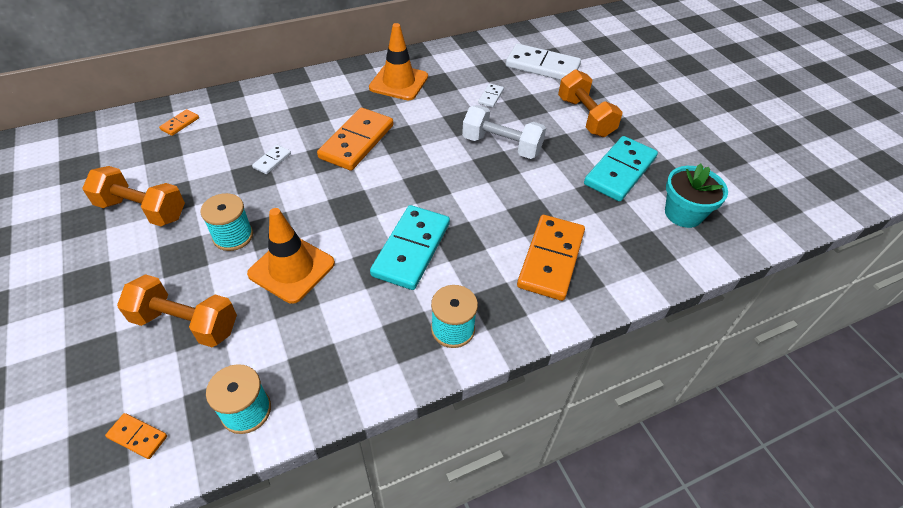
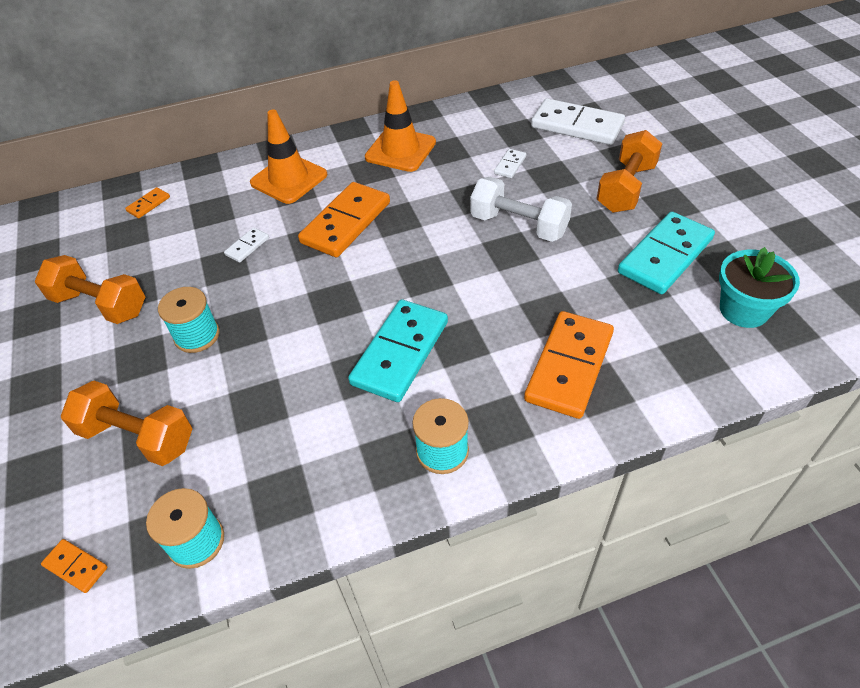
camera: 10 degrees right, 0 degrees up
(291, 269) = (260, 375): orange traffic cone -> orange traffic cone (289, 179)
(585, 117) = (625, 188): orange dumbbell -> orange dumbbell turned 45 degrees clockwise

